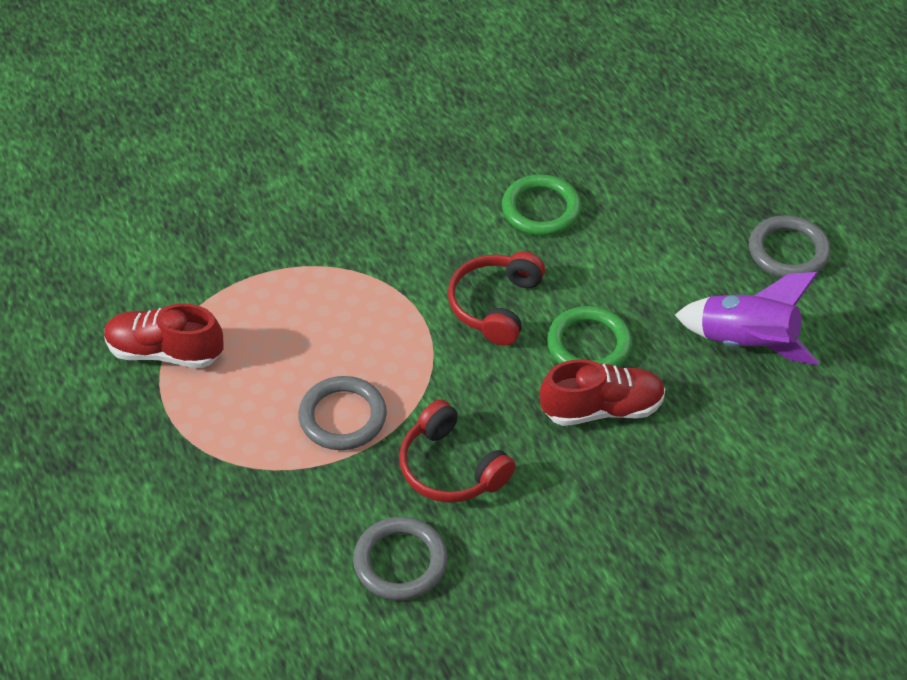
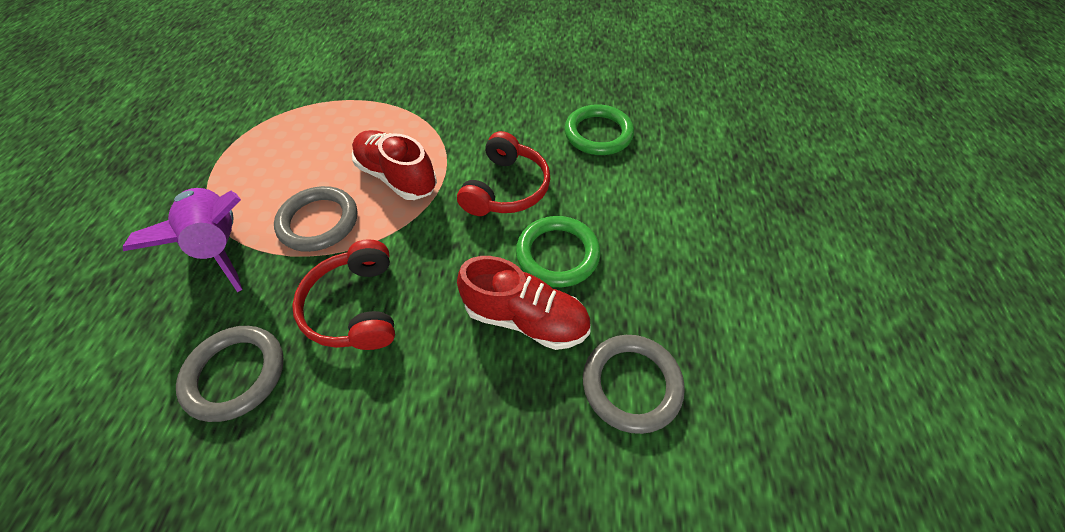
camera: 30 degrees right, 5 degrees up
(165, 352) = (258, 124): red shoe -> red shoe (397, 177)
(495, 305) = (506, 188): red headphones -> red headphones turned 150 degrees clockwise
(746, 343) = (709, 321): purple rocket -> purple rocket (221, 244)
(788, 251) = (802, 252): grey ring -> grey ring (631, 384)

